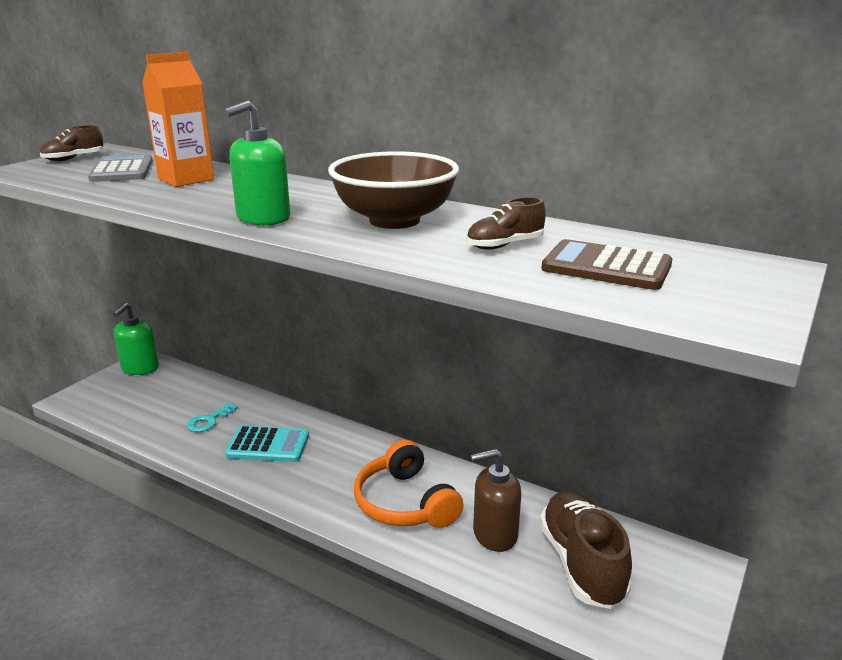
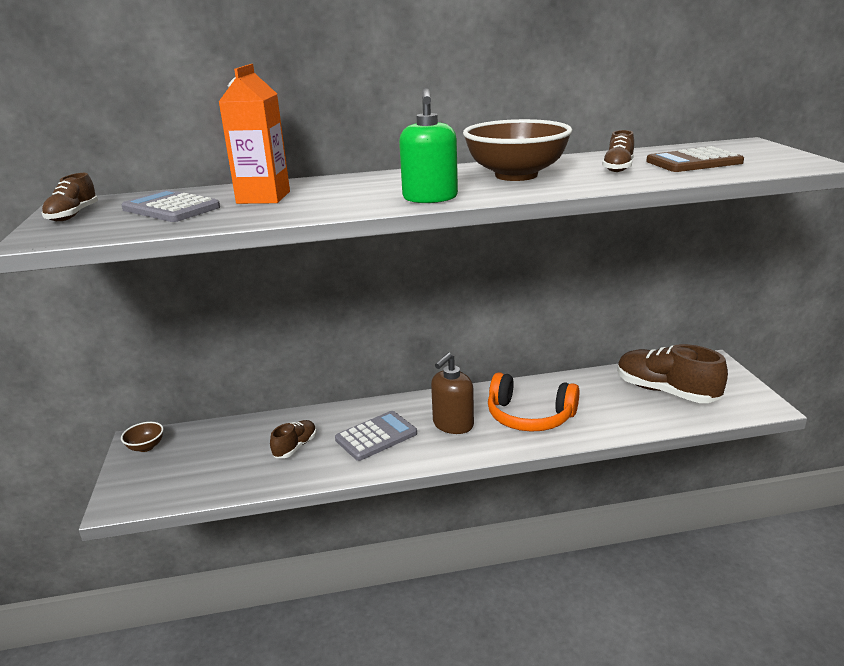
camera: 40 degrees left, 0 degrees up
(140, 368) = (146, 447): green soap dispenser -> brown bowl
(209, 421) = (295, 447): turquoise key -> brown shoe
(268, 445) = (376, 436): turquoise calculator -> grey calculator
(494, 534) = (604, 403): brown soap dispenser -> brown soap dispenser (453, 425)

